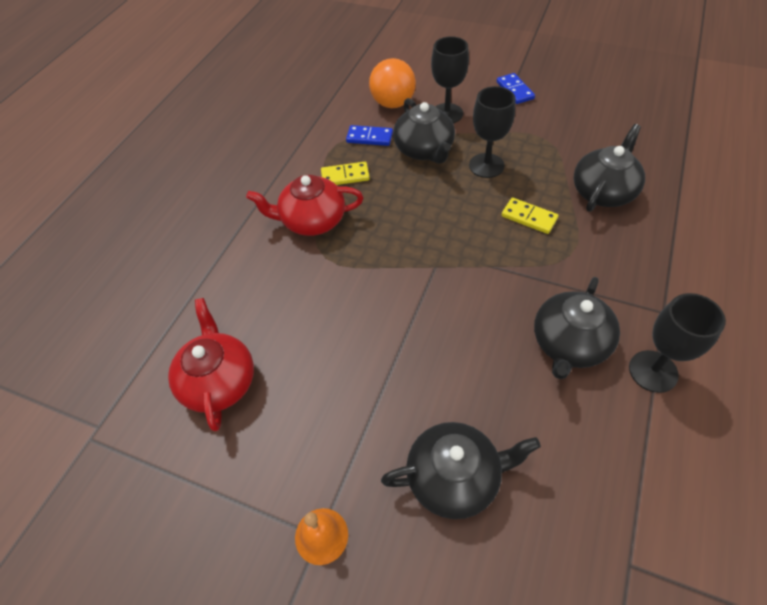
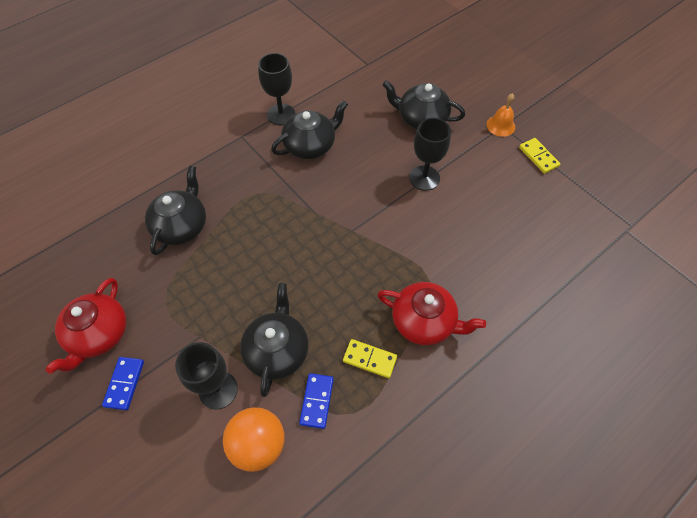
camera: 155 degrees left, 5 degrees up
(219, 381) = (539, 222): red teapot -> red teapot (99, 334)
(369, 137) = (316, 401): blue domino -> blue domino turned 60 degrees clockwise
(486, 165) = (240, 300): black goblet -> black goblet (424, 178)
(529, 217) = (254, 233): yellow domino -> yellow domino (538, 157)
(603, 191) = (181, 226): black teapot -> black teapot turned 135 degrees clockwise

